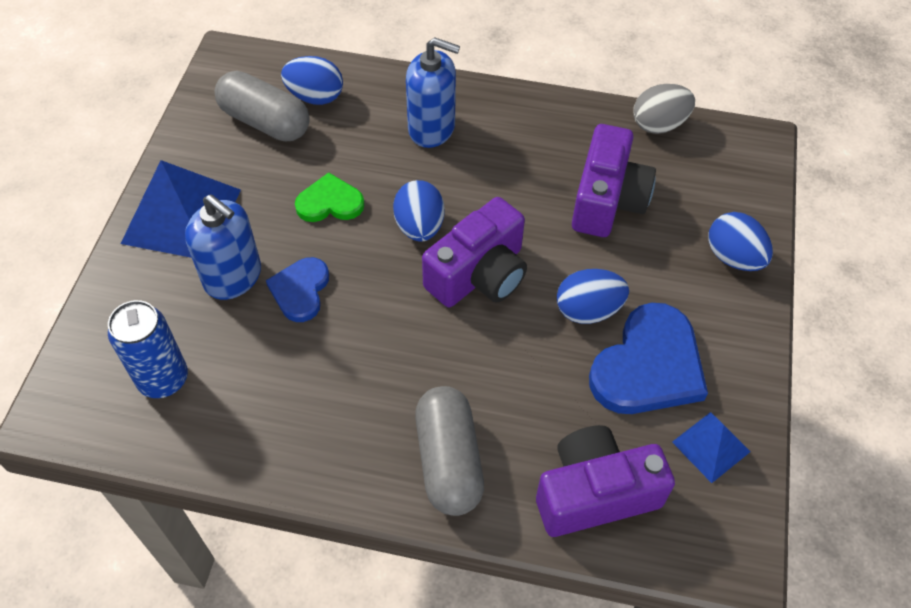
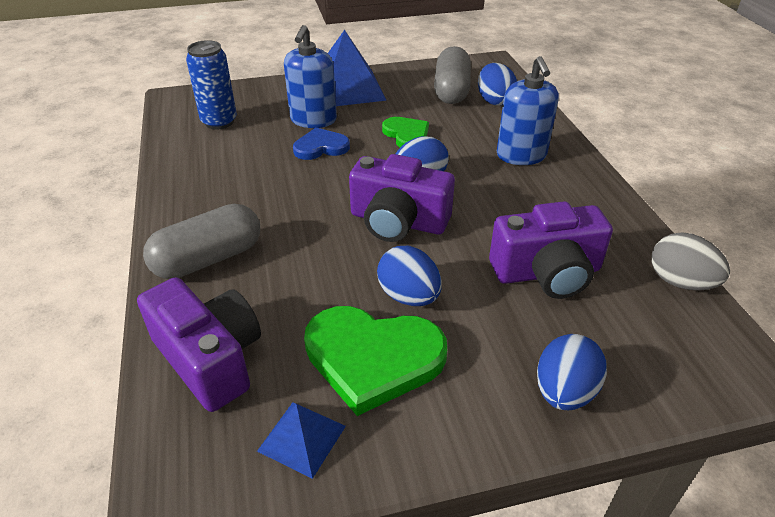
camera: 65 degrees right, 15 degrees down
(648, 366) = (373, 358): blue heart -> green heart

